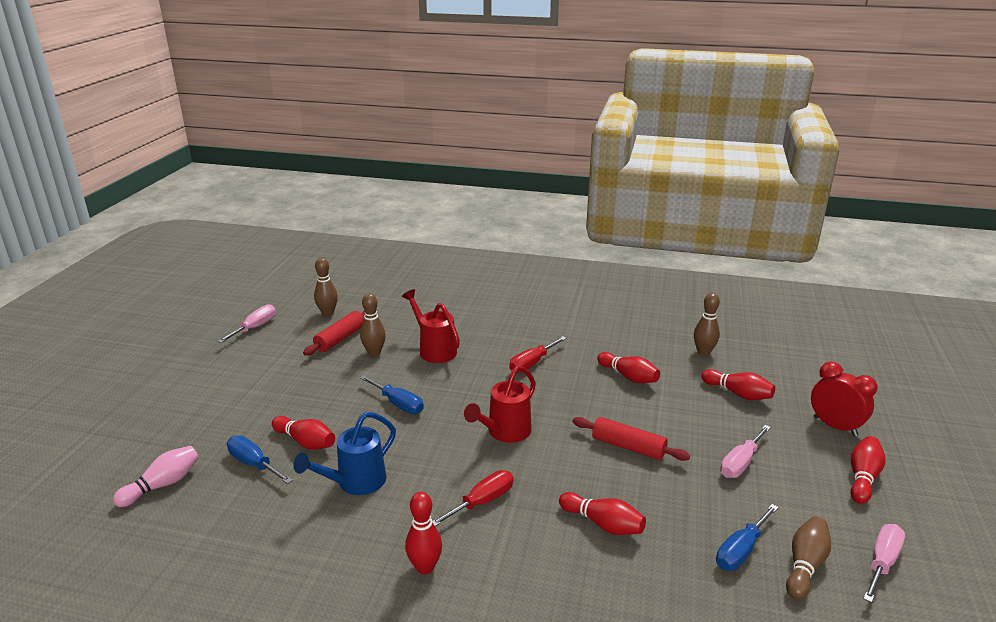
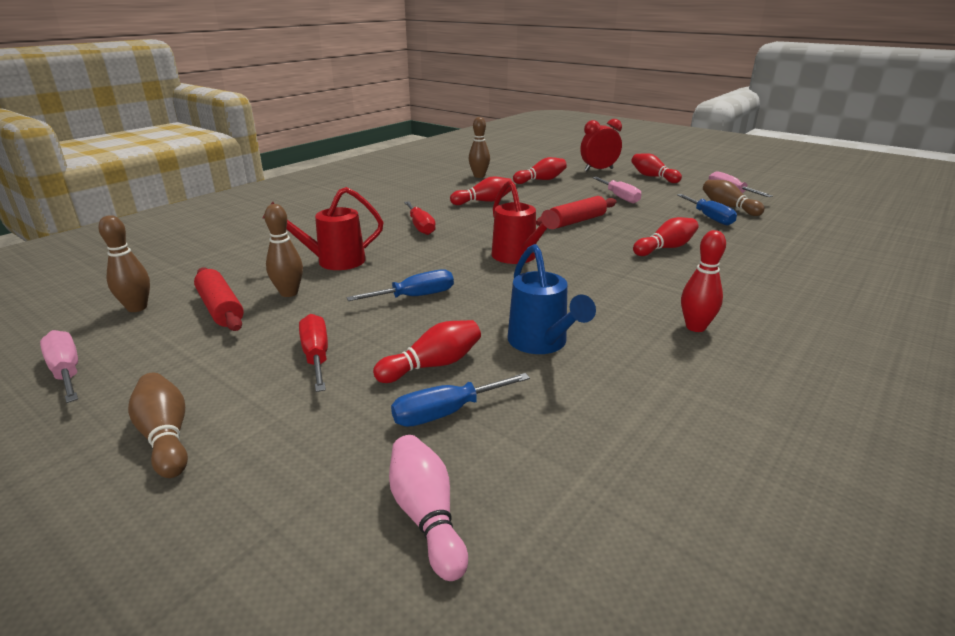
camera: 65 degrees left, 0 degrees up
(209, 381) = (166, 437): none -> brown bowling pin
(482, 502) = (613, 285): red screwdriver -> red screwdriver (316, 356)

